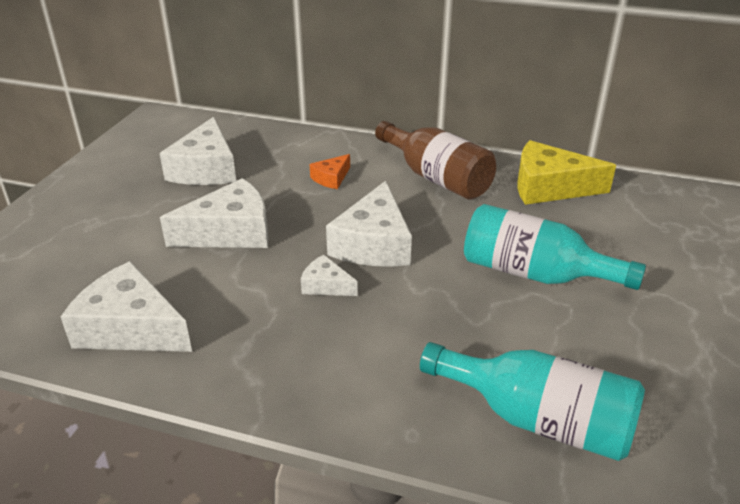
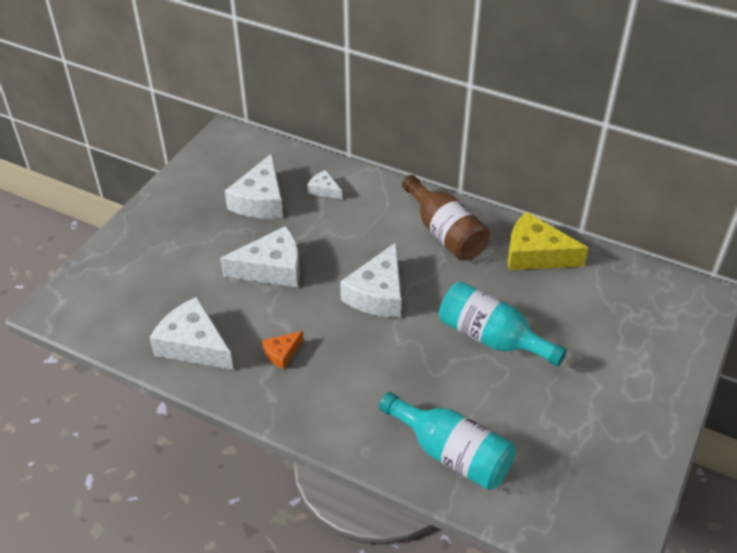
camera: 10 degrees right, 10 degrees up
(326, 285) = (334, 327): white cheese -> white cheese (324, 190)
(331, 178) = (359, 223): orange cheese -> orange cheese (282, 353)

